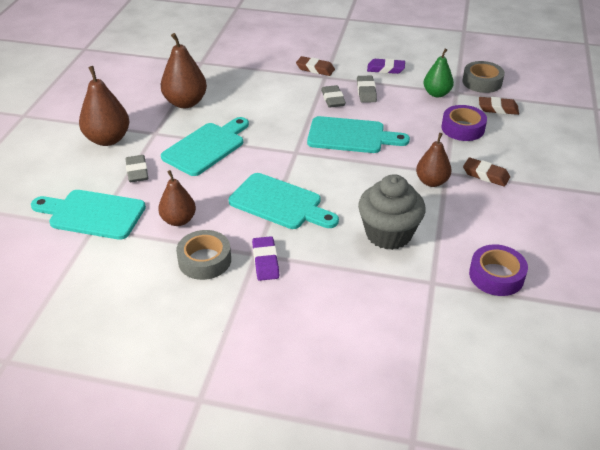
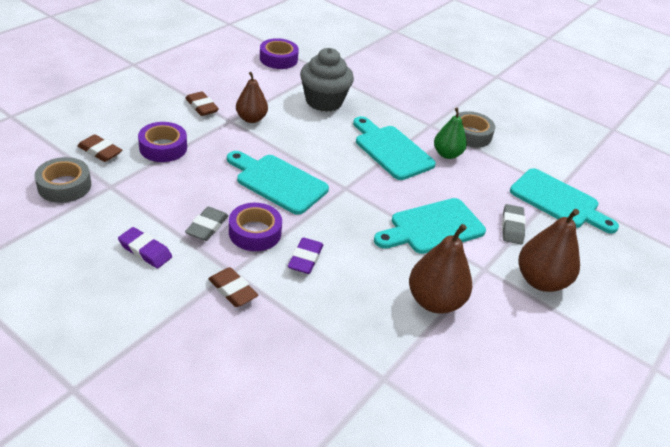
camera: 160 degrees left, 0 degrees up
(178, 220) = (482, 168): brown pear -> none
(265, 261) = (426, 118): purple eraser -> purple eraser (305, 259)
(333, 99) = (255, 232): grey eraser -> purple tape
(436, 94) = (134, 192): green pear -> green pear (447, 154)

